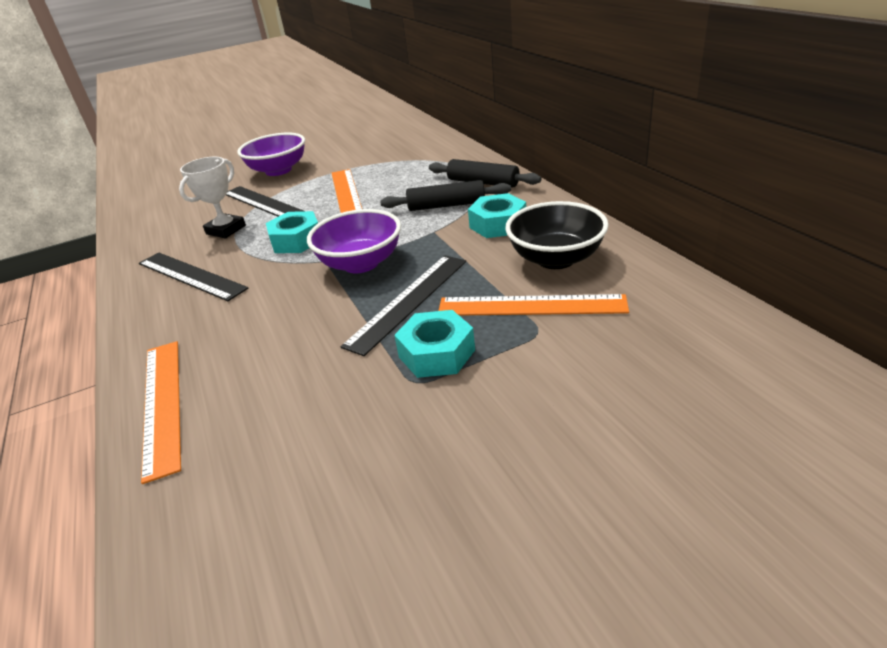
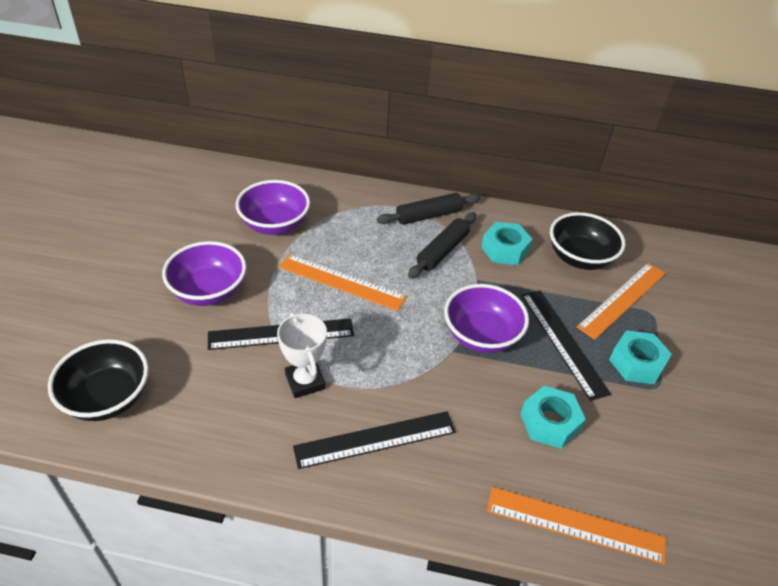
camera: 60 degrees left, 10 degrees up
(155, 193) = (108, 398): none -> black bowl
(296, 240) = (394, 349): turquoise nut -> turquoise nut (549, 422)
(375, 153) = (275, 224): none -> purple bowl

